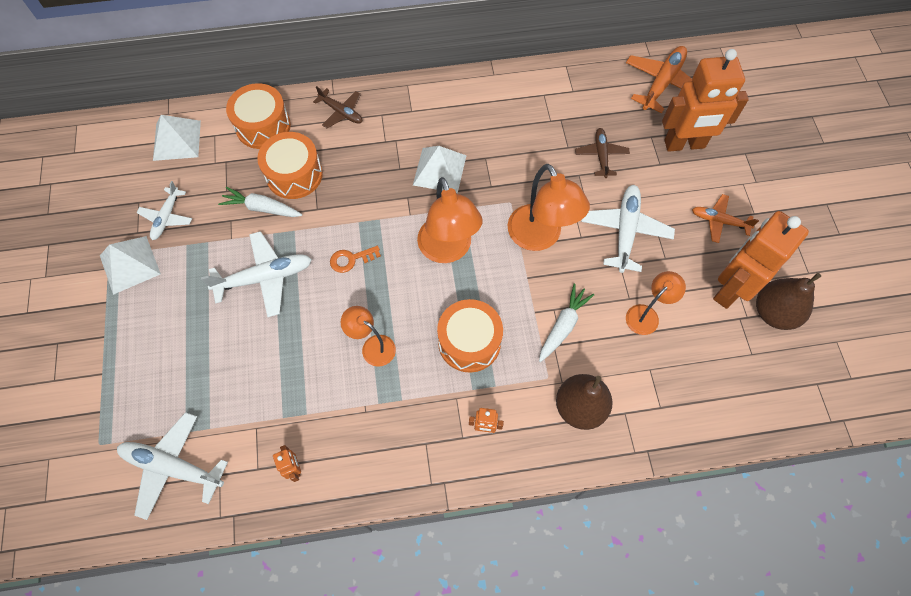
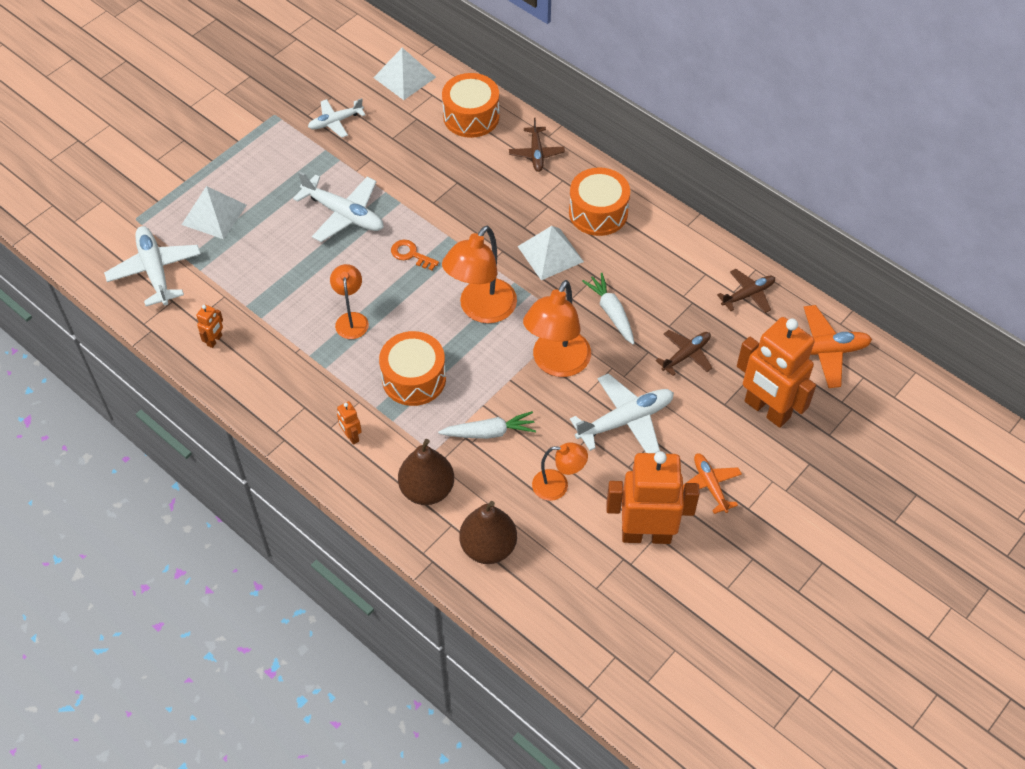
camera: 50 degrees right, 10 degrees down
(130, 264) = (278, 131): white pyramid -> white pyramid (214, 214)
(262, 208) = (399, 170): white carrot -> white carrot (611, 313)
(294, 174) = (448, 167): orange drum -> orange drum (598, 212)
(583, 85) = (748, 294): none -> brown plane
(774, 313) = (655, 582): brown pear -> brown pear (488, 547)

